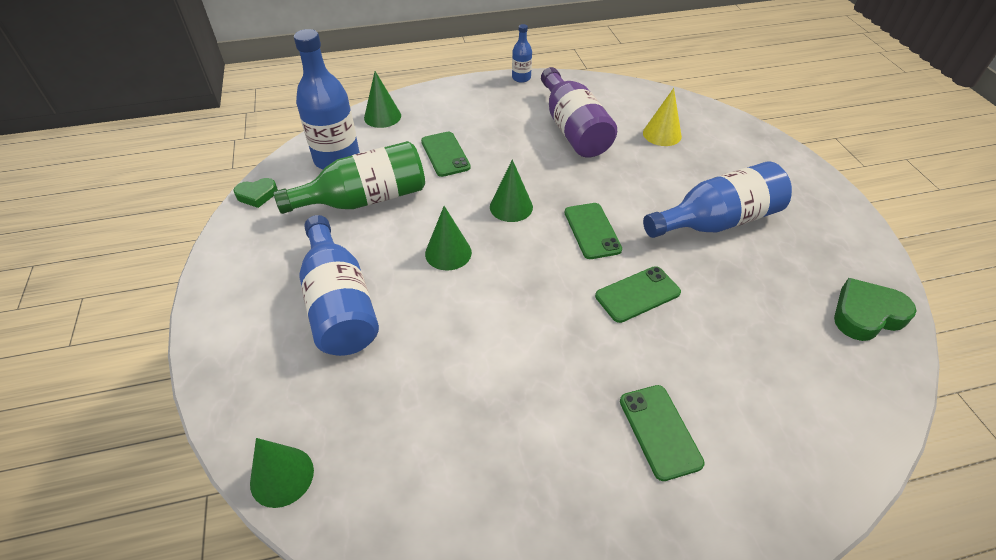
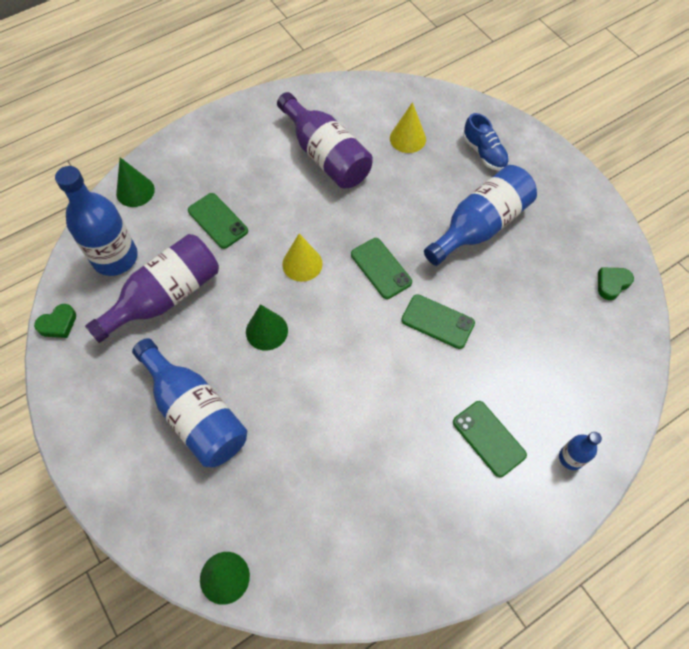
camera: 20 degrees left, 15 degrees up
(365, 199) = (165, 296): green bottle -> purple bottle
(511, 207) = (302, 264): green cone -> yellow cone
(521, 78) = (253, 101): blue bottle -> blue bottle (571, 458)
(637, 294) = (437, 322): green phone -> green phone turned 75 degrees clockwise
(741, 162) = (484, 153): none -> blue shoe
(866, 314) = (612, 284): green heart -> green heart, size x0.63

